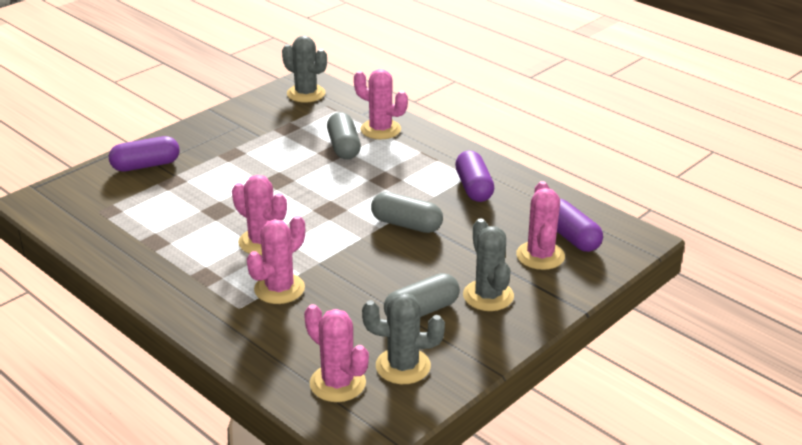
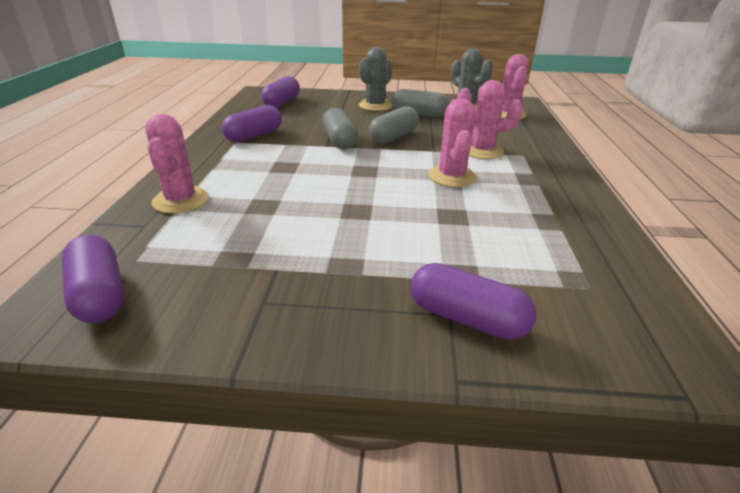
camera: 130 degrees left, 0 degrees up
(306, 94) = (99, 294): grey cactus -> purple capsule
(343, 147) = (244, 205): grey capsule -> grey capsule (394, 137)
(540, 256) = (314, 104): pink cactus -> none

